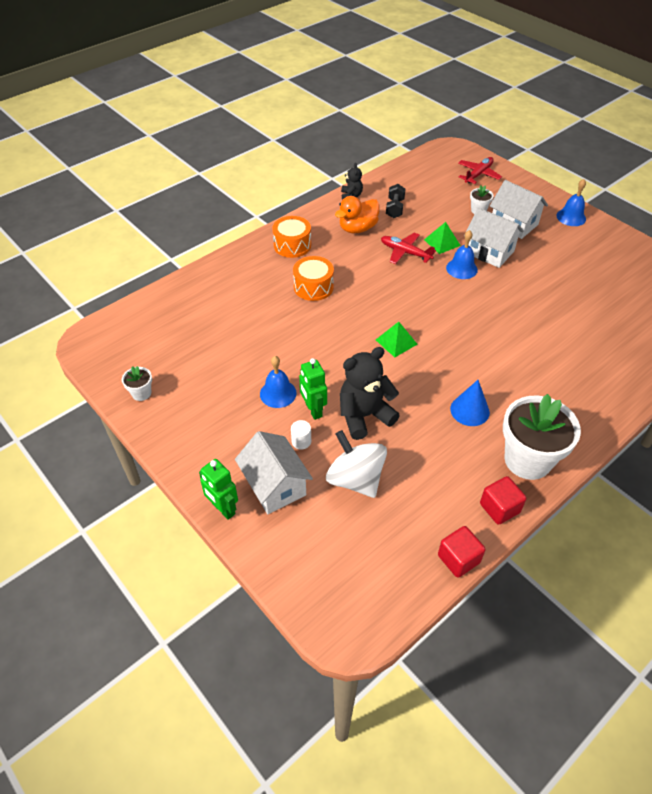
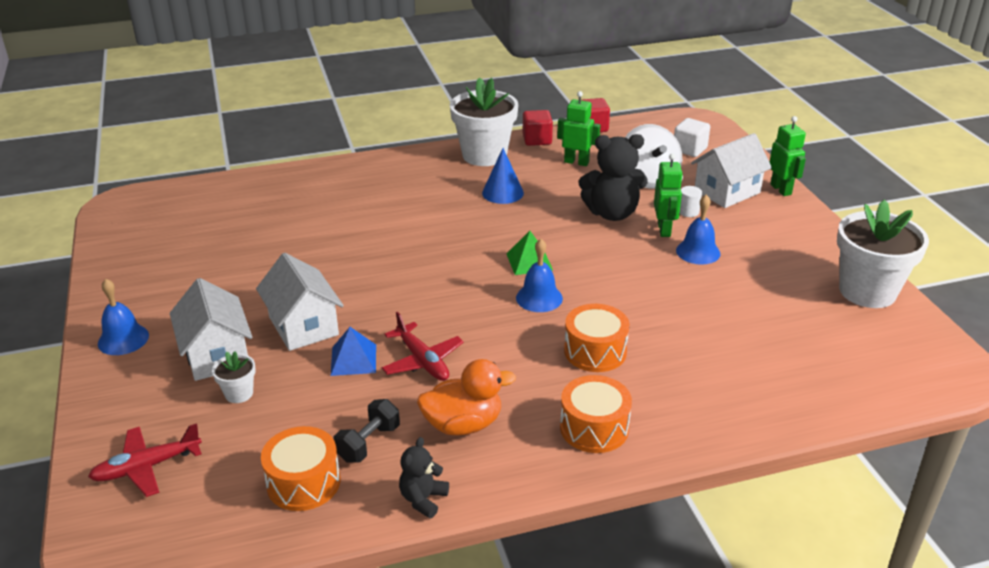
camera: 155 degrees left, 15 degrees down
(141, 393) = (867, 291): white flower pot -> white flower pot, size x2.26
(275, 485) = (727, 191): white house -> white house turned 60 degrees clockwise
(334, 552) = (689, 149): none -> white cube
(407, 187) = (303, 483): none -> orange drum
(436, 482) = (576, 162): none -> green robot
(442, 242) = (353, 359): green pyramid -> blue pyramid
(461, 268) = (367, 316): blue bell -> blue bell (539, 298)

